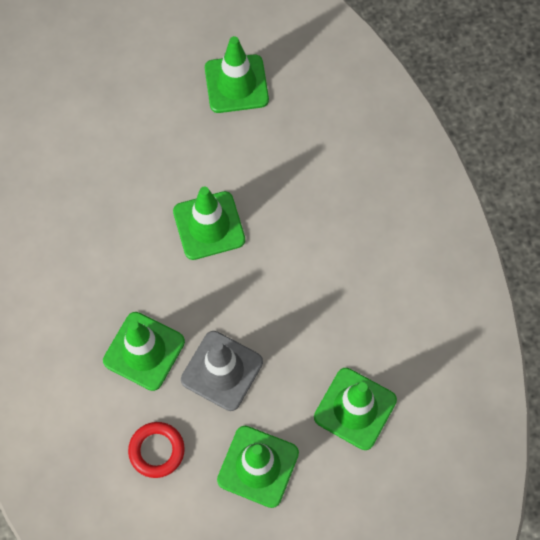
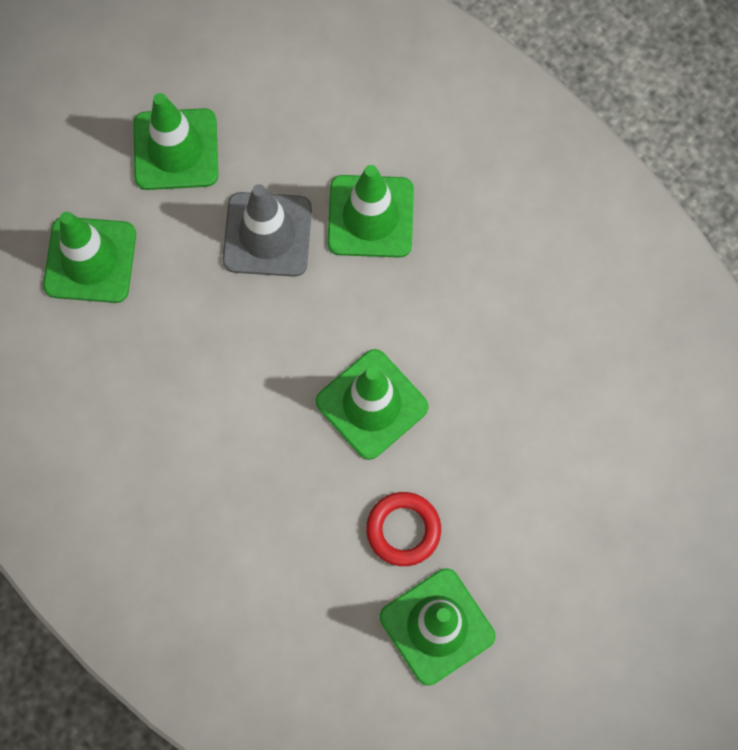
camera: 155 degrees right, 5 degrees up
(157, 450) = (298, 117): red ring -> red ring (403, 530)

